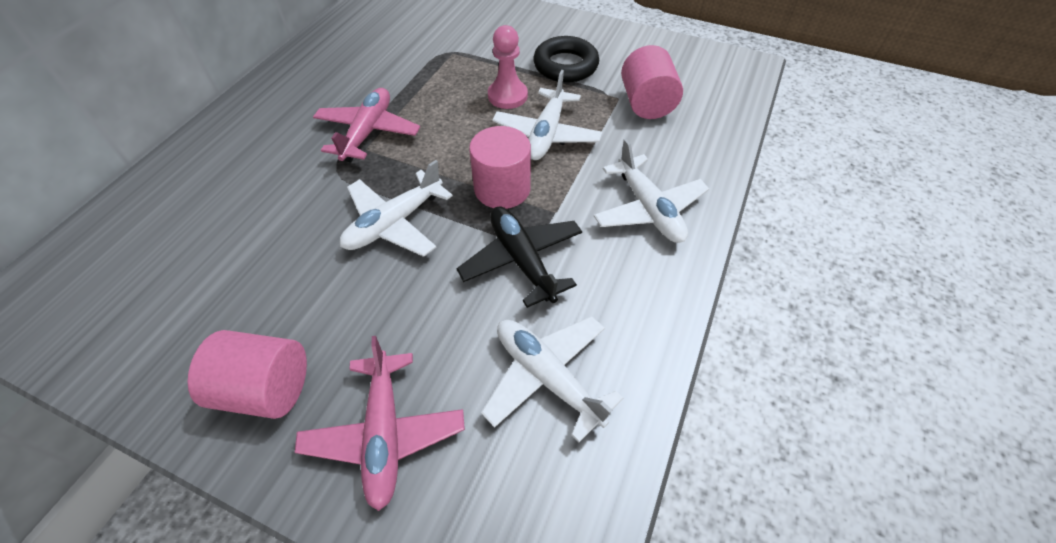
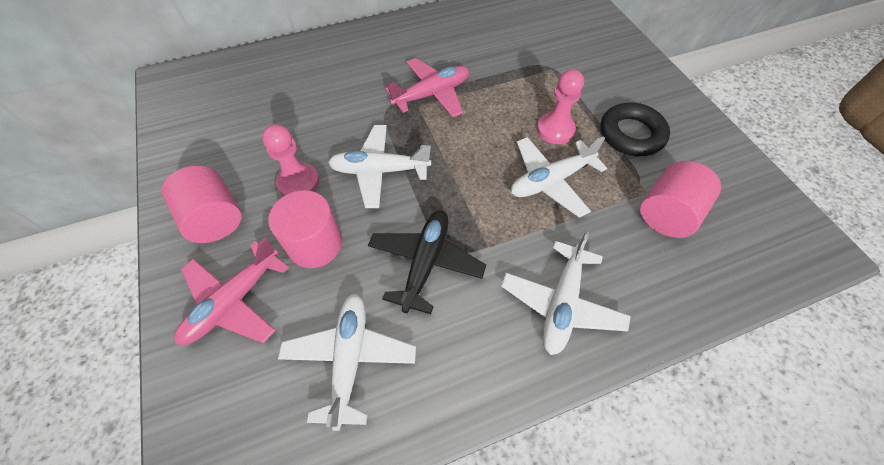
camera: 45 degrees right, 5 degrees up
(322, 289) = (298, 182): none -> pink pawn
(502, 188) = (471, 199): pink cylinder -> pink cylinder (315, 244)

